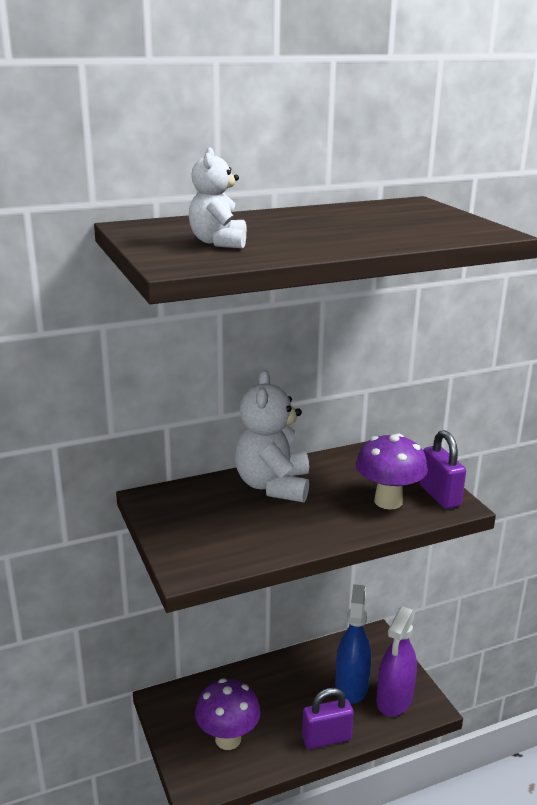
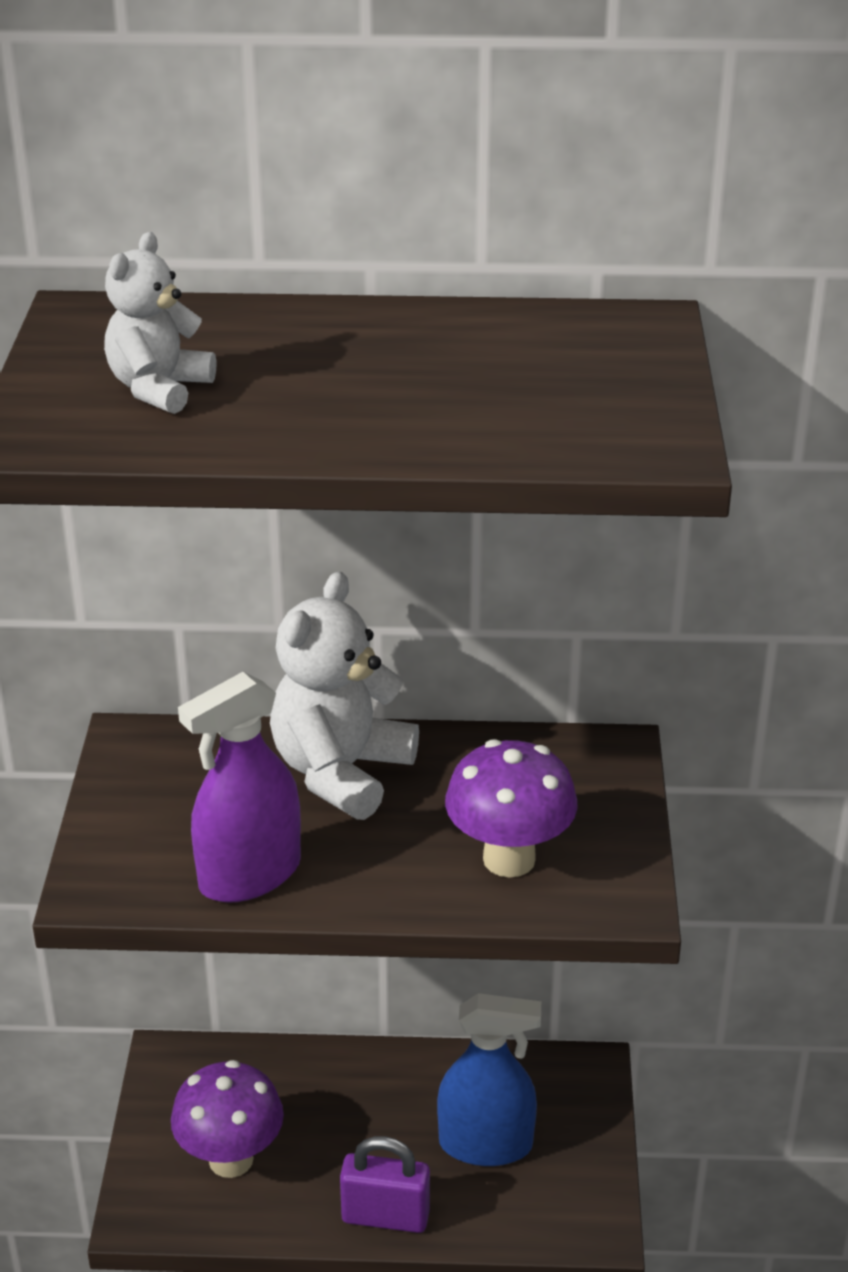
camera: 25 degrees right, 10 degrees up
(351, 686) = (485, 1144): blue spray bottle -> blue spray bottle turned 60 degrees clockwise
(394, 699) = (544, 1193): purple spray bottle -> purple spray bottle (250, 875)
(439, 495) = (610, 874): purple padlock -> none

